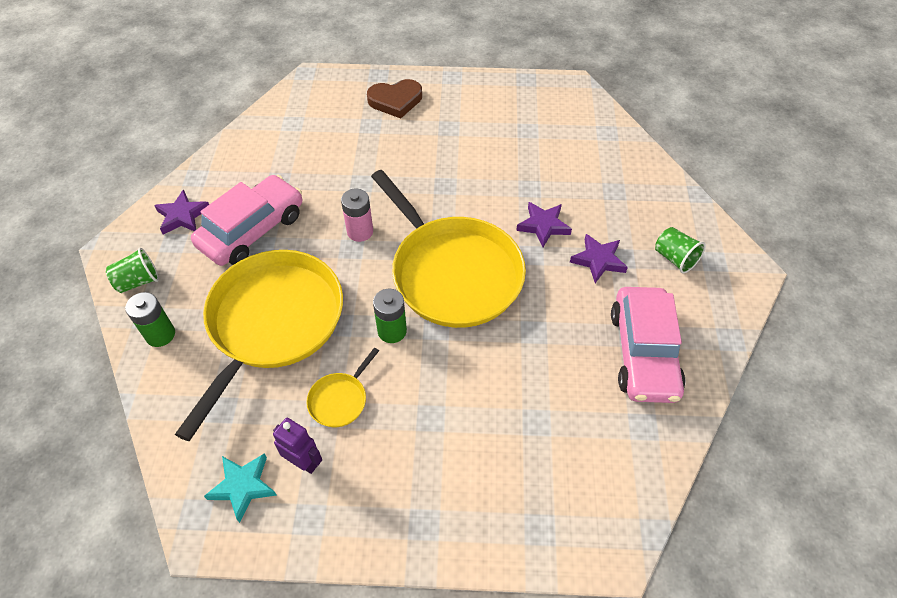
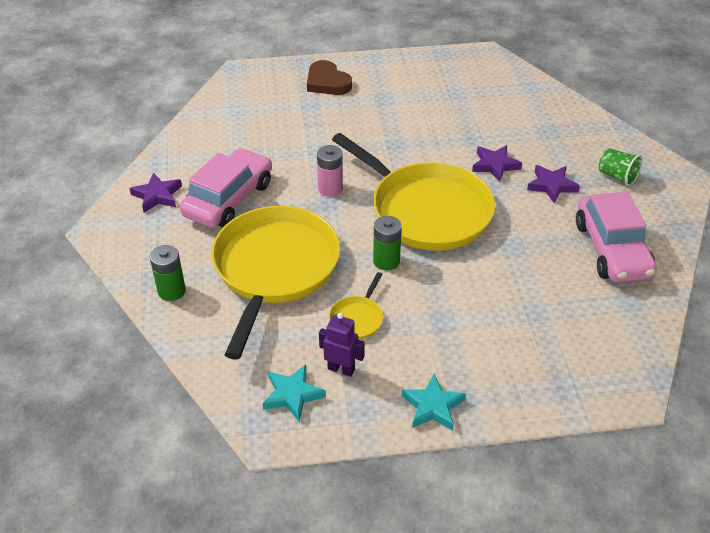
camera: 10 degrees left, 10 degrees down
(138, 281) = (134, 252): green cup -> none
(387, 528) = (433, 406): none -> turquoise star
(395, 101) = (327, 82): brown heart -> brown heart turned 75 degrees clockwise

